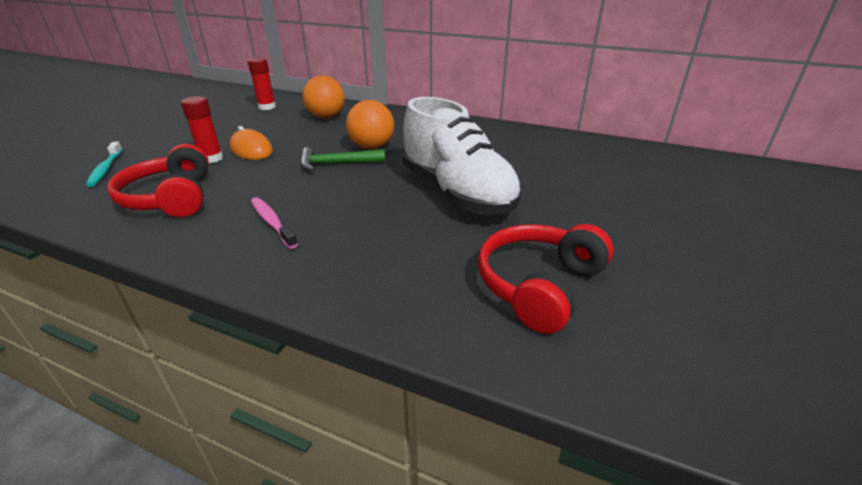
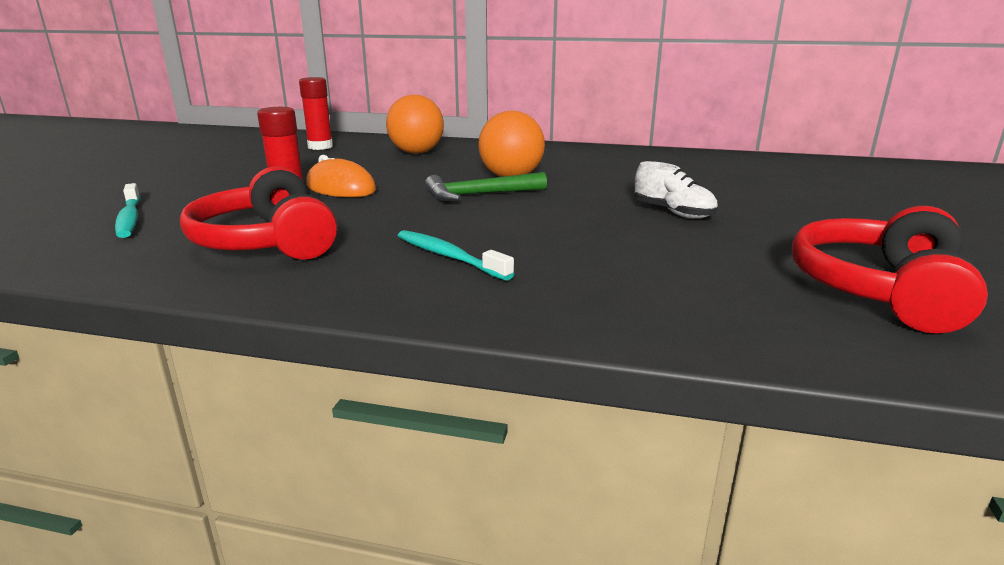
camera: 10 degrees left, 10 degrees down
(272, 222) = (449, 256): pink toothbrush -> turquoise toothbrush
(457, 193) = (673, 213): white shoe -> white shoe, size x0.42

